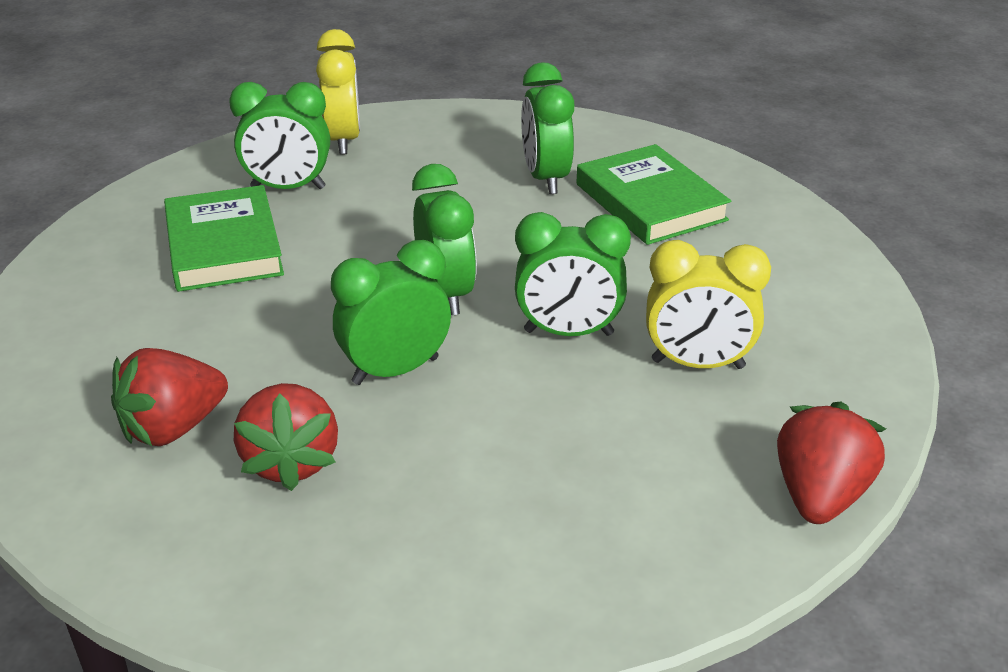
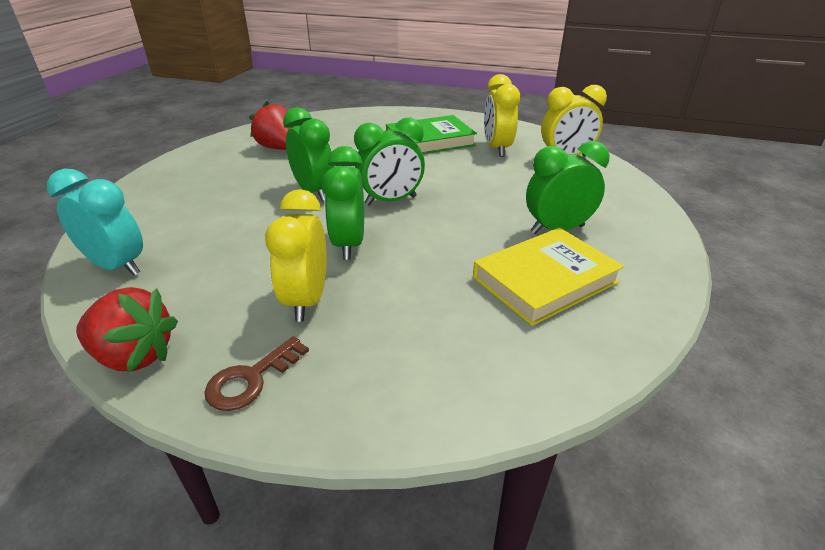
camera: 85 degrees right, 0 degrees up
(288, 188) = (497, 149): green clock -> yellow clock
(291, 462) = (246, 174): red strawberry -> none
(620, 570) = (117, 266): none -> turquoise clock
(650, 202) = (545, 280): green book -> yellow book
(837, 395) = (251, 379): none -> brown key

